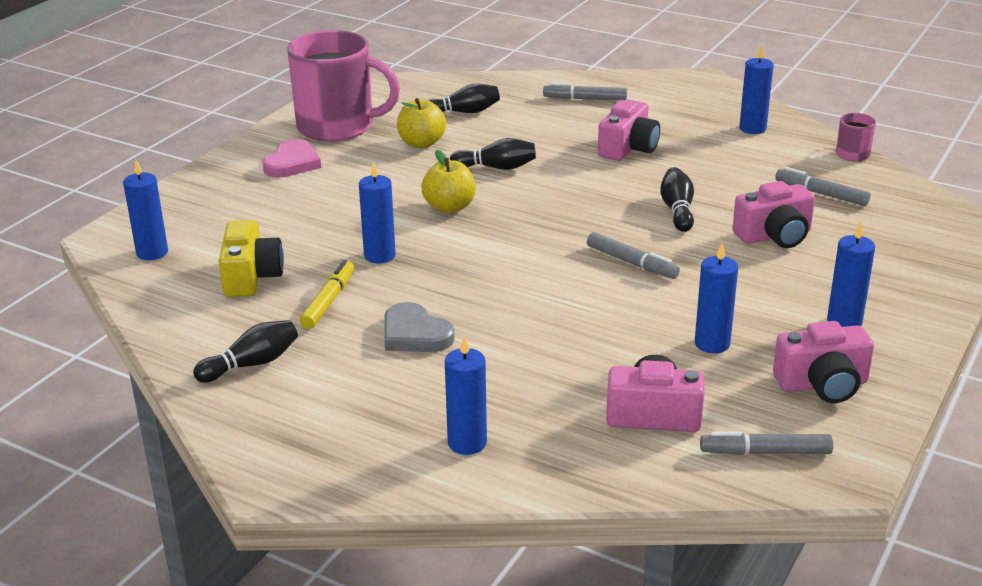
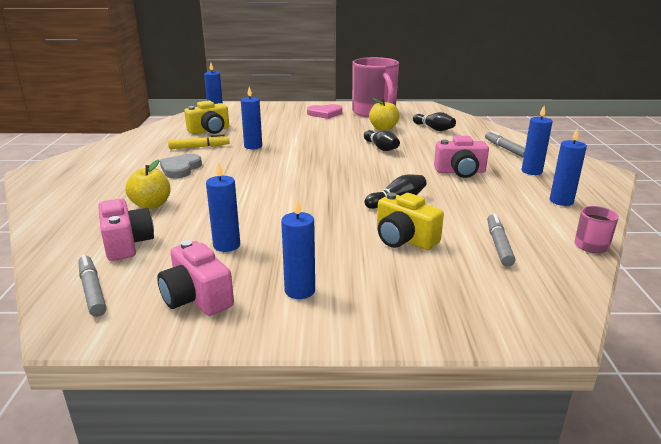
camera: 60 degrees right, 5 degrees down
(251, 364) = (132, 147): black bowling pin -> none
(449, 207) = (321, 148): yellow apple -> yellow apple (151, 205)
(467, 443) = (78, 201): blue candle -> blue candle (531, 171)
(631, 263) = (309, 201): grey marker -> none
(774, 236) = (404, 239): pink camera -> yellow camera

